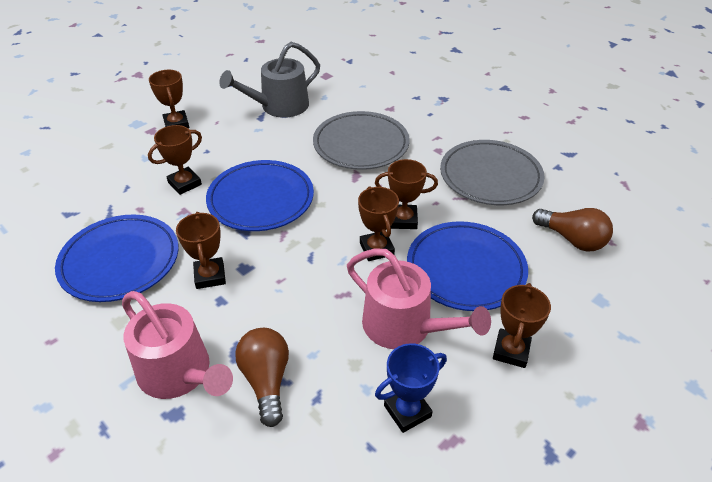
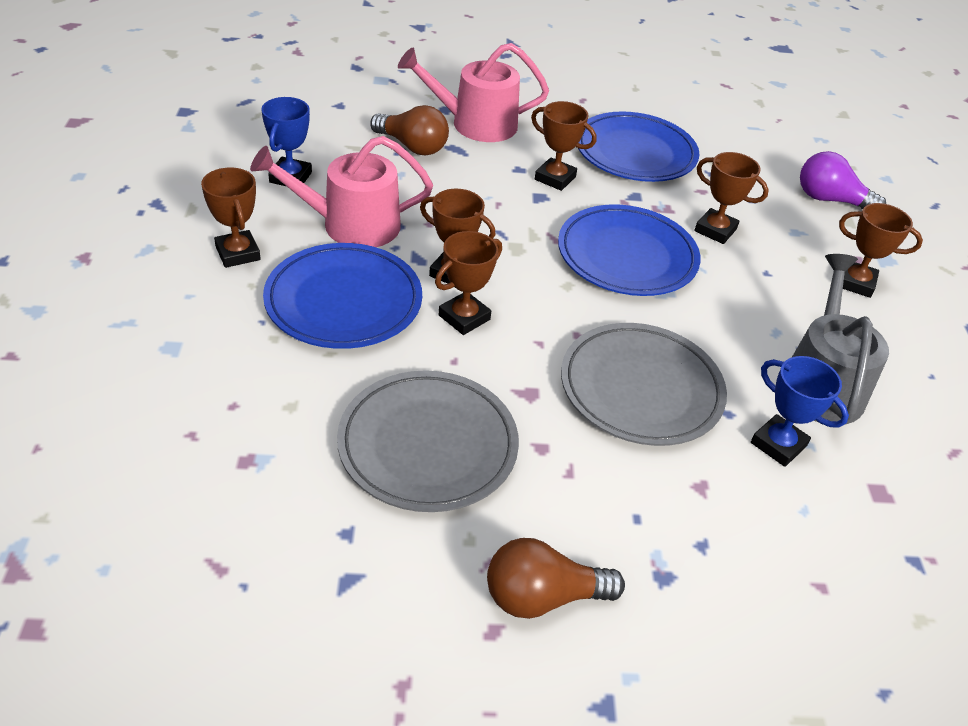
camera: 130 degrees right, 0 degrees up
(86, 161) = (830, 200): none -> purple light bulb
(185, 183) = (715, 230): brown trophy -> brown trophy turned 60 degrees counterclockwise
(337, 102) = (778, 444): none -> blue trophy
(572, 239) = (247, 408): brown light bulb -> brown light bulb (542, 596)

